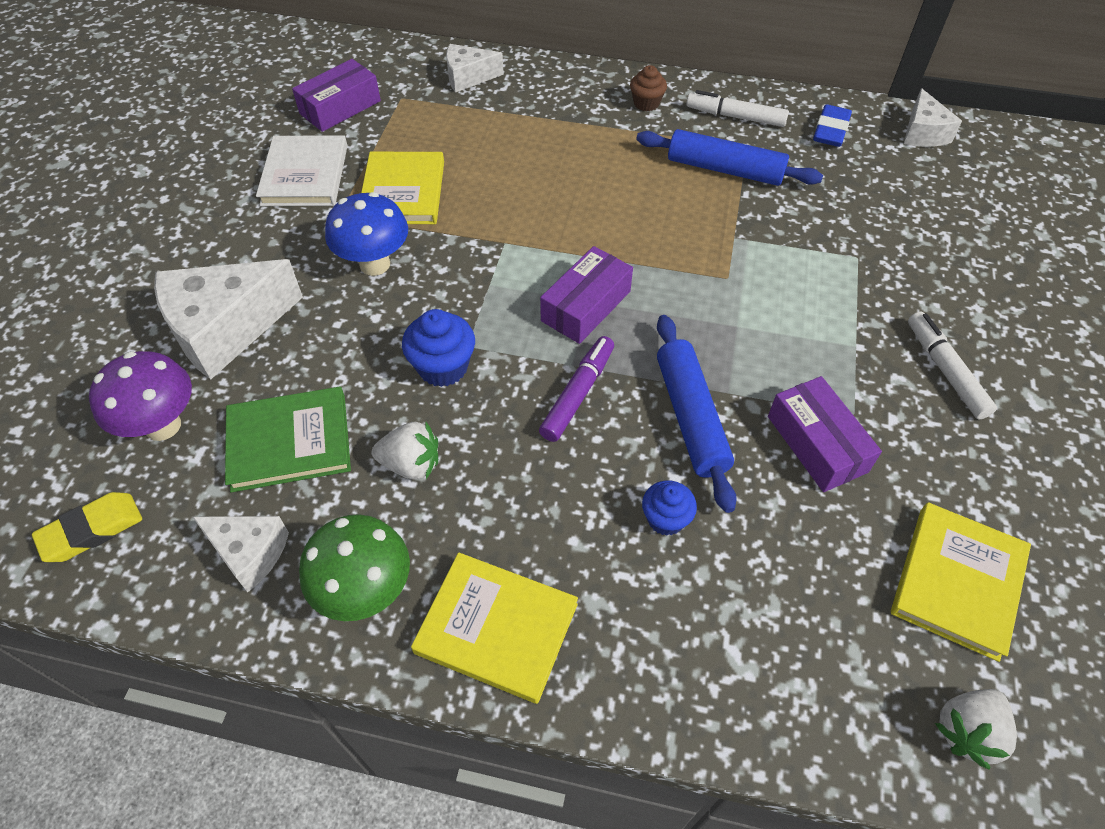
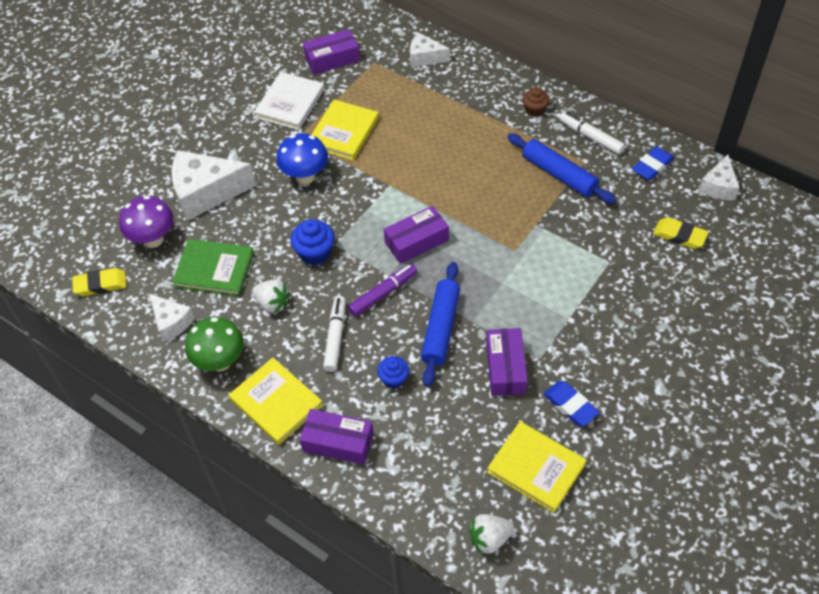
camera: 25 degrees right, 0 degrees up
(634, 659) = (338, 442): none -> purple box
(919, 201) = (679, 236): none -> yellow eraser
(940, 467) = (570, 405): none -> blue eraser
(945, 370) = (615, 351): white marker -> white marker (335, 337)
(957, 581) = (536, 468): yellow book -> yellow book turned 75 degrees clockwise

